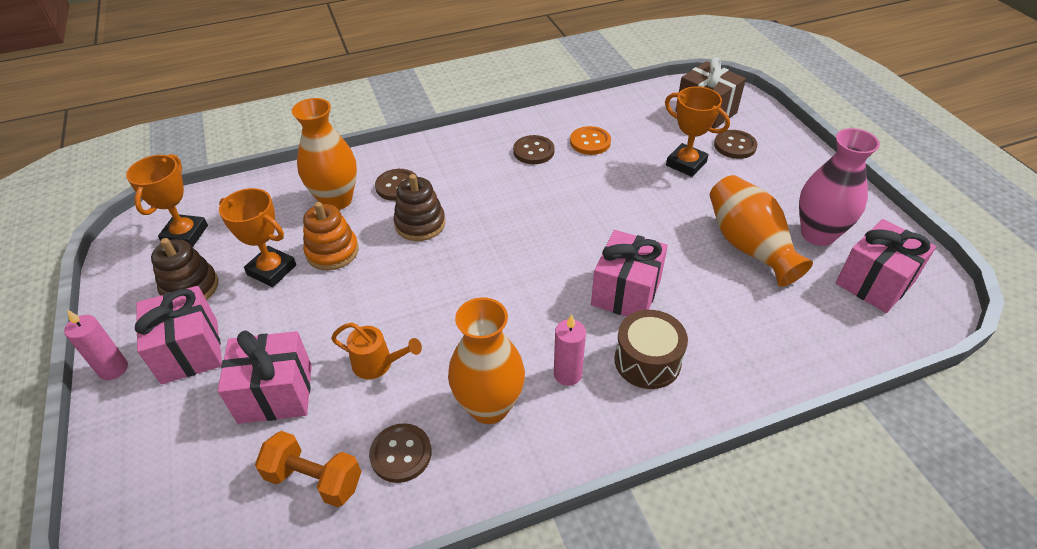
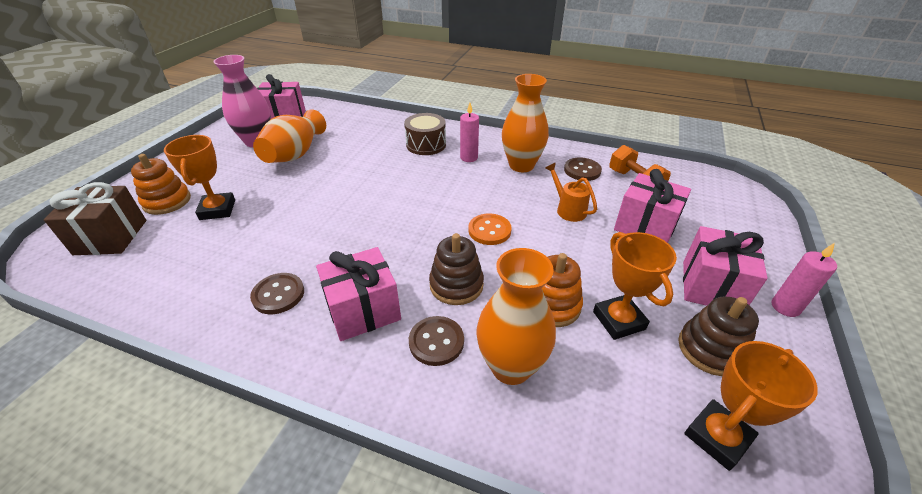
camera: 140 degrees left, 5 degrees down
(590, 142) = (227, 271): orange button -> orange button (489, 230)
(626, 292) = (390, 170): pink gift -> pink gift (363, 310)
(735, 146) = (167, 201): brown button -> orange stacking toy

